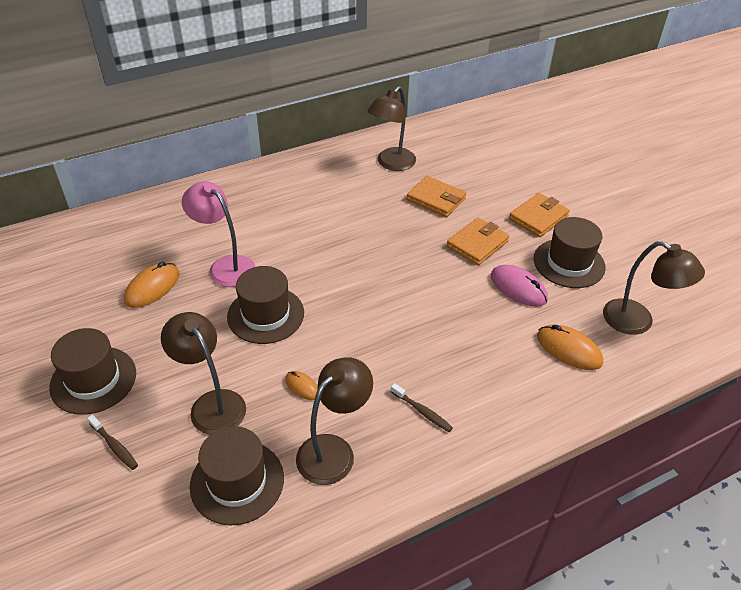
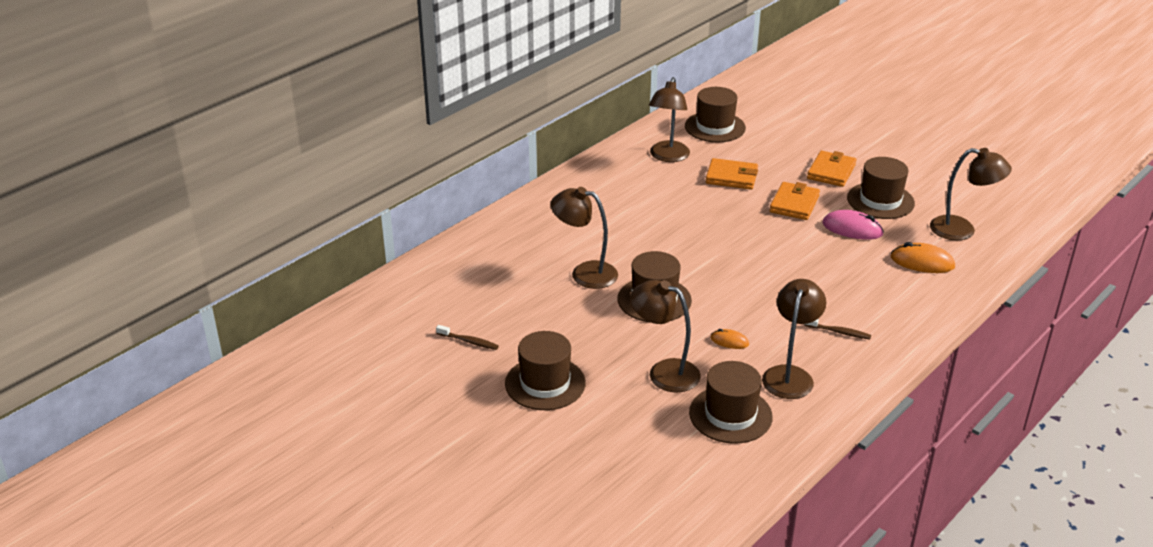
camera: 20 degrees left, 10 degrees down
(114, 446) = (608, 421): brown toothbrush -> brown toothbrush (469, 341)
(152, 287) = (532, 305): orange mouse -> none
(225, 266) = (585, 273): pink lamp -> brown lamp
(456, 144) = (715, 127): none -> brown hat

